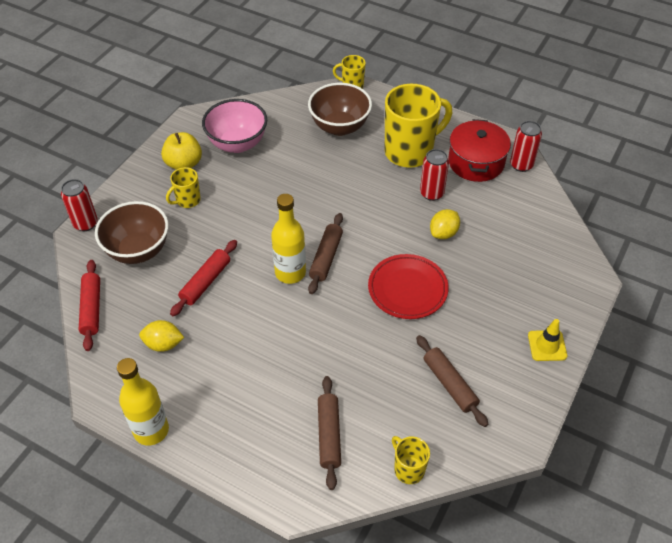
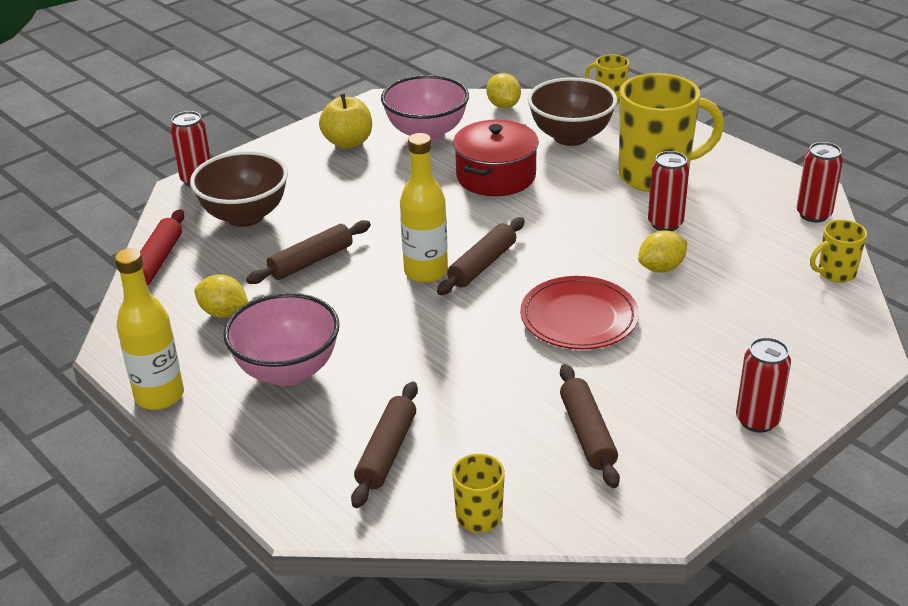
camera: 20 degrees right, 15 degrees down
(187, 200) = (333, 178): yellow mug -> yellow mug (835, 273)
(205, 282) = (311, 261): red rolling pin -> brown rolling pin
(232, 384) = (287, 371): none -> pink bowl
(281, 106) = (503, 105): none -> yellow lemon
(476, 162) = (746, 201): red pot -> red pot (496, 176)
(547, 346) = (757, 420): yellow traffic cone -> red can

